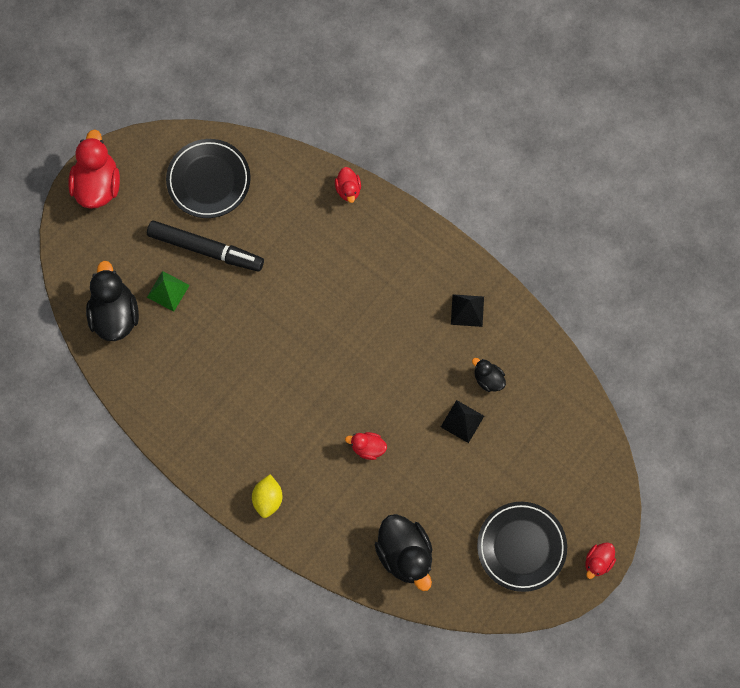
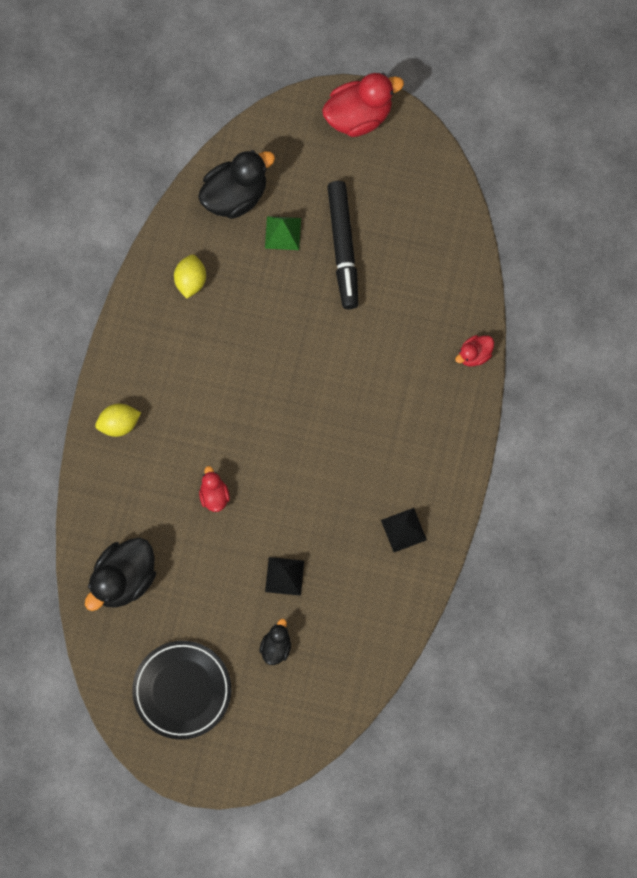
camera: 65 degrees right, 0 degrees up
(171, 384) = (190, 281): none -> yellow lemon
(209, 180) = (416, 217): black plate -> none
(488, 379) = (341, 582): black duck -> black duck (276, 647)
(598, 561) = (202, 774): red duck -> none

